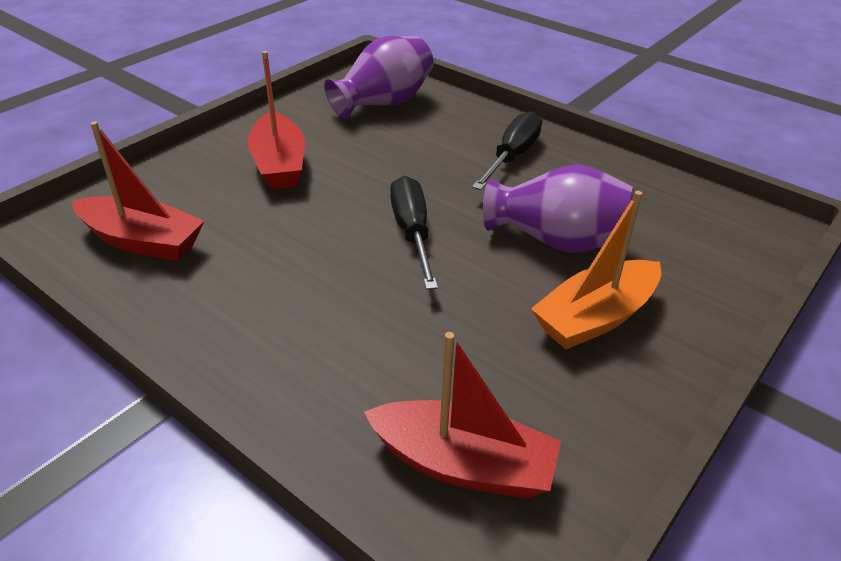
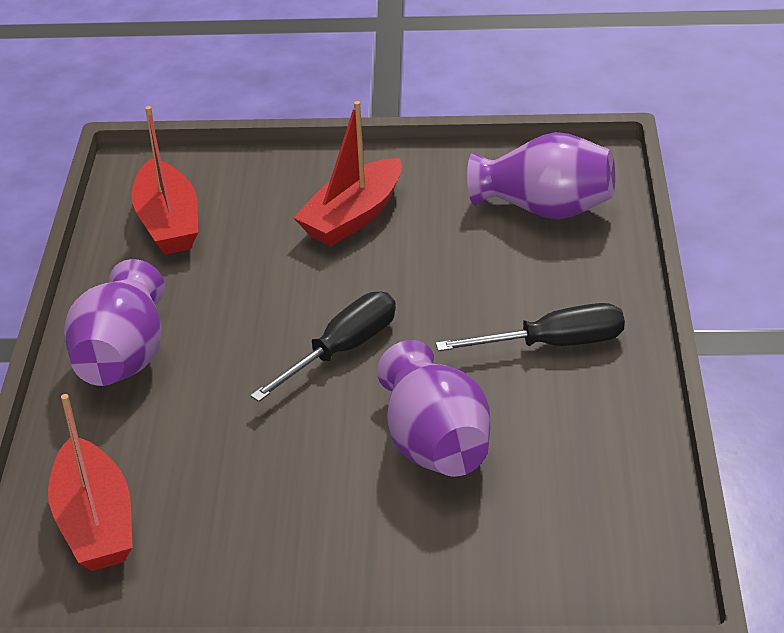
camera: 55 degrees right, 0 degrees up
(268, 343) = (123, 357): none -> purple vase
(595, 317) = (341, 519): orange boat -> none

